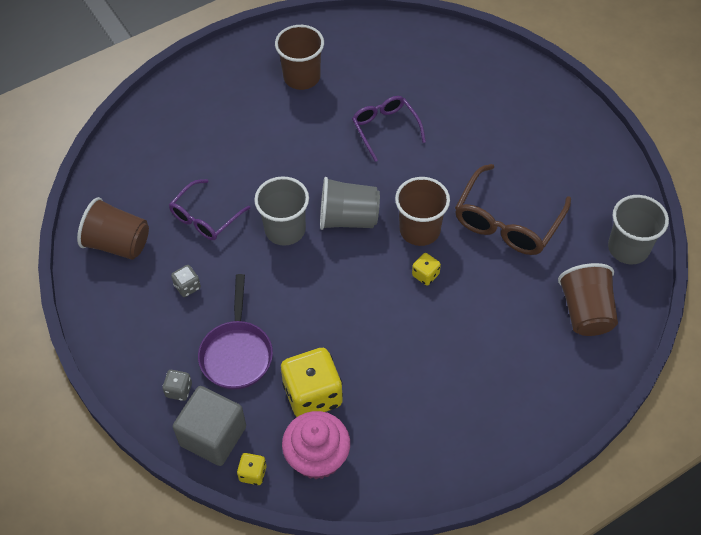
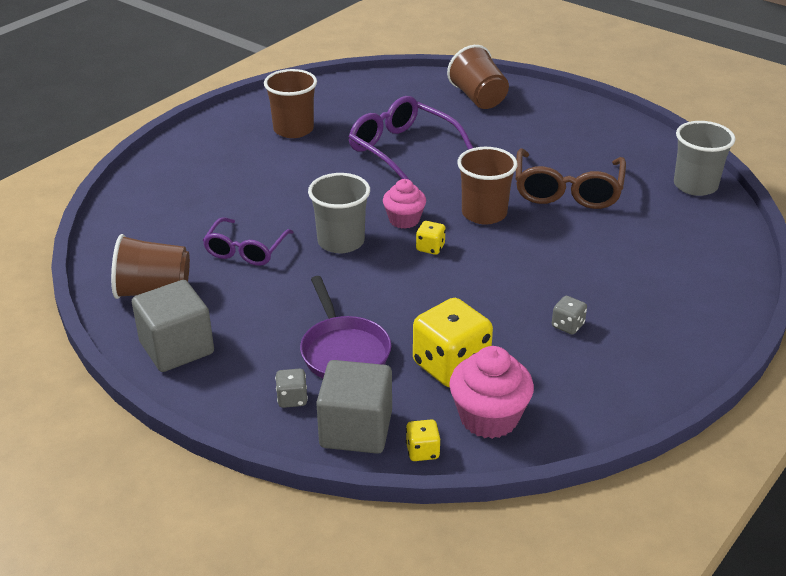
camera: 20 degrees left, 20 degrees down
(114, 310) = (177, 348): none -> grey cube
(187, 286) = (255, 309): grey dice -> grey dice (567, 325)
(348, 218) = (404, 220): grey cup -> pink cupcake
(385, 129) = (402, 149): purple glasses -> purple glasses, size x1.53
(425, 275) = (512, 245): yellow dice -> yellow dice (430, 248)
(585, 312) = (689, 238): brown cup -> brown cup (478, 98)

